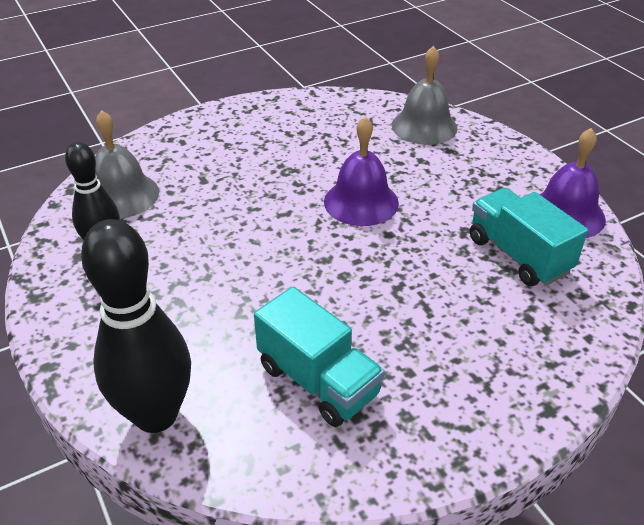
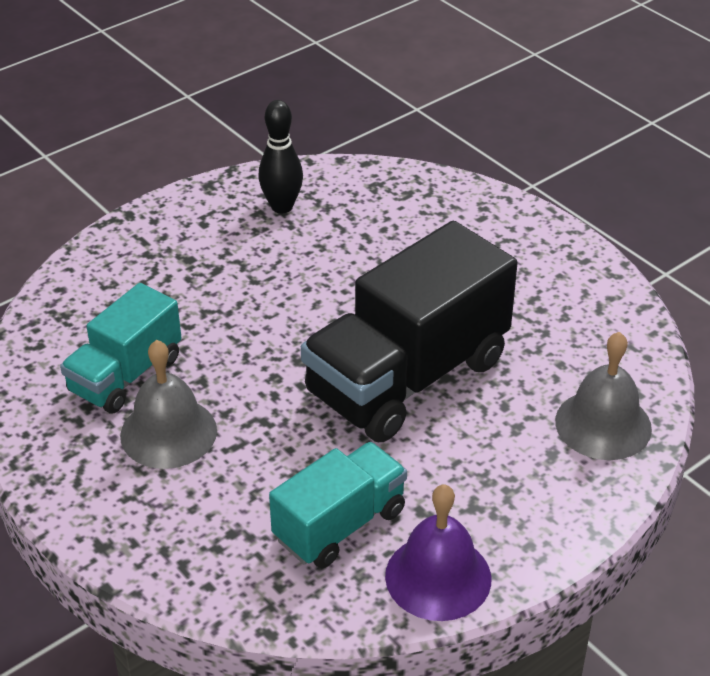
camera: 80 degrees right, 0 degrees up
(121, 195) = (367, 197): grey bell -> grey bell (168, 432)
(156, 415) = (81, 284): black bowling pin -> none
(361, 202) = (407, 377): purple bell -> black truck

